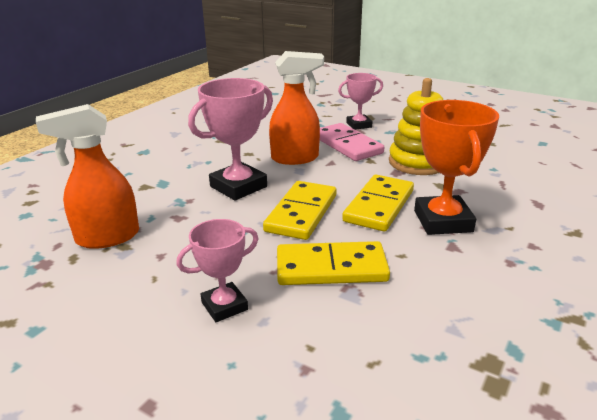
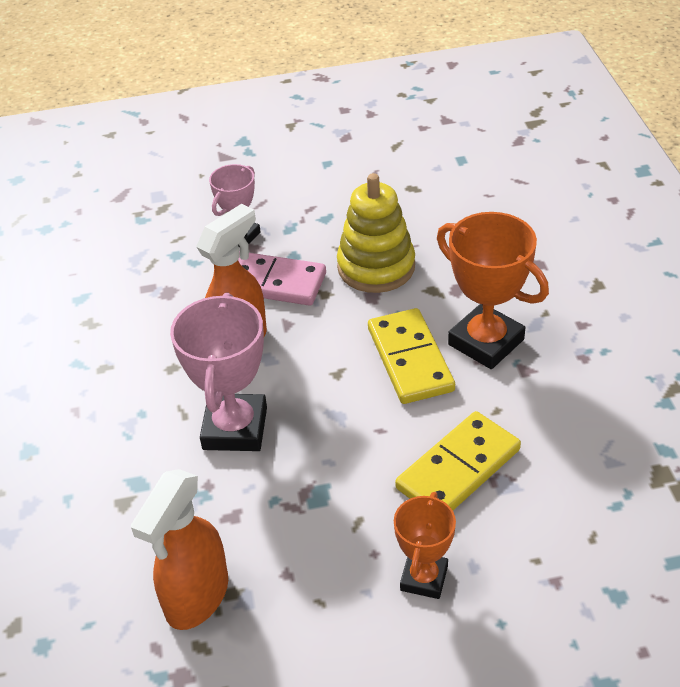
camera: 40 degrees left, 15 degrees up
(224, 306) = (424, 578): pink trophy -> orange trophy
(302, 213) = (350, 420): yellow domino -> none

